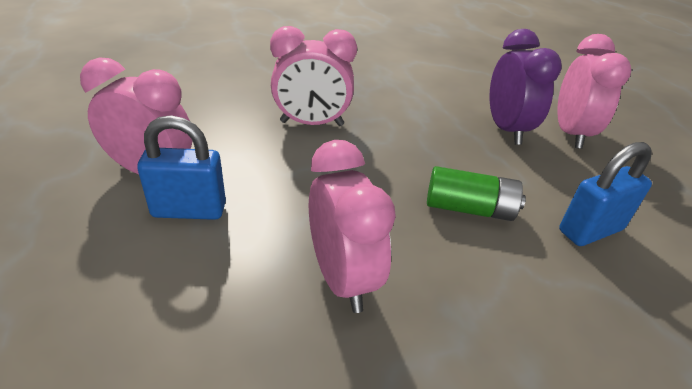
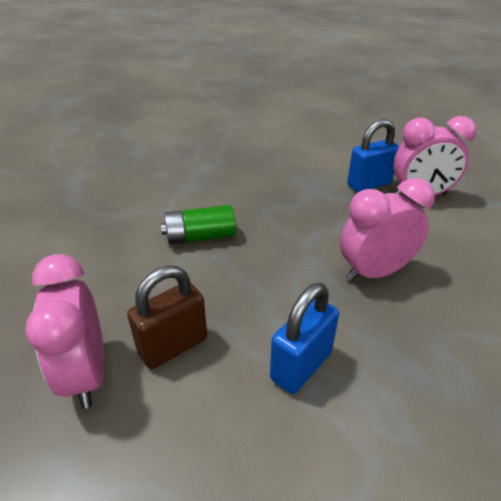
camera: 160 degrees right, 0 degrees up
(342, 278) = (260, 180): pink clock -> none
(506, 130) = (173, 346): purple clock -> brown padlock
(590, 230) = (106, 249): blue padlock -> blue padlock (301, 366)

